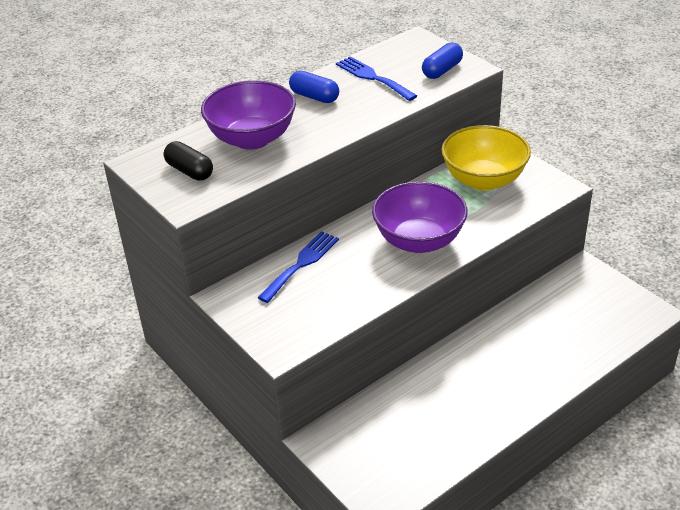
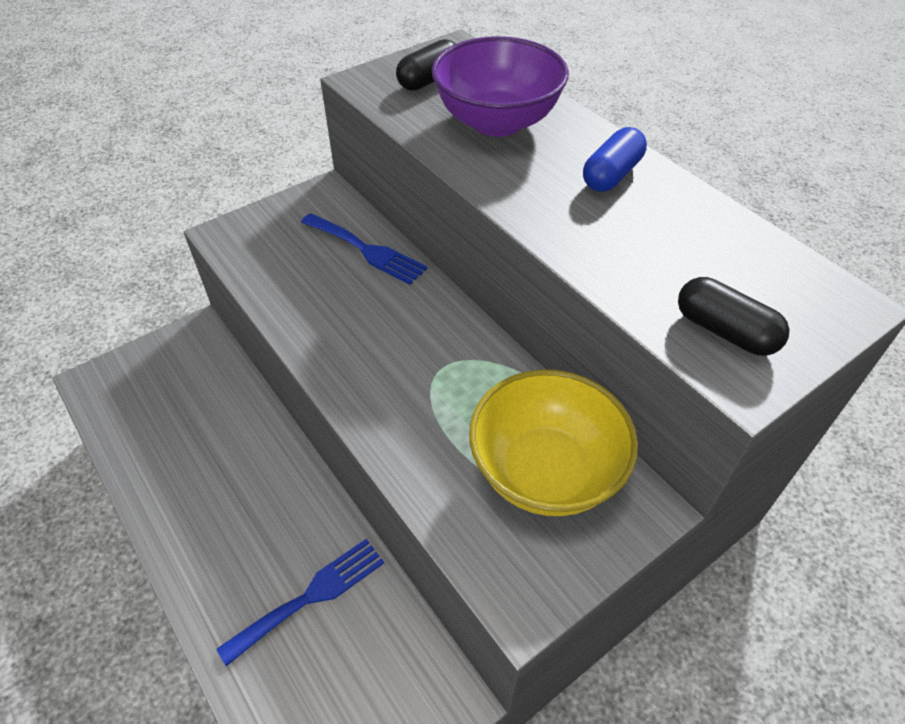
camera: 90 degrees right, 10 degrees up
(373, 77) = (681, 238): blue fork -> blue fork (310, 596)
(419, 241) = (392, 369): purple bowl -> none
(442, 70) = (724, 331): blue capsule -> black capsule

